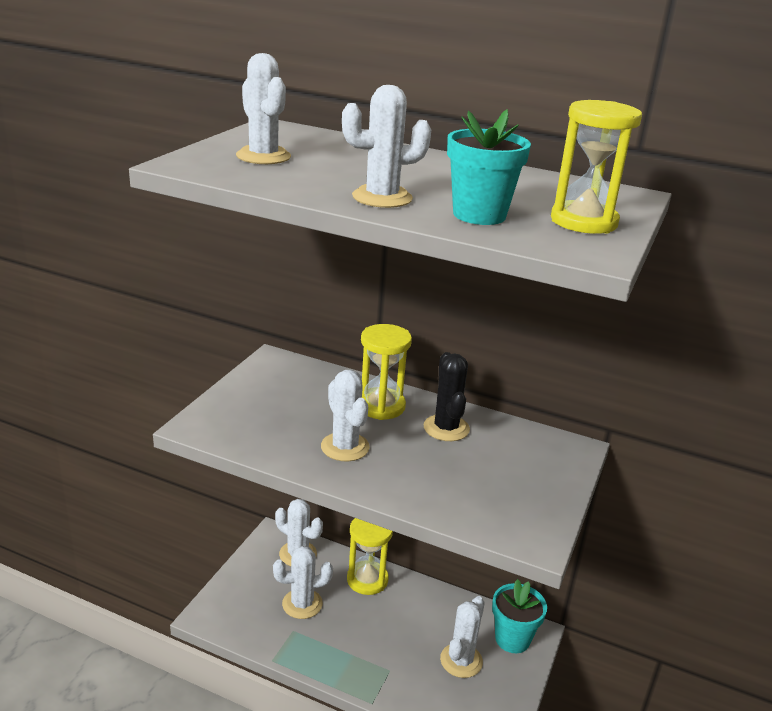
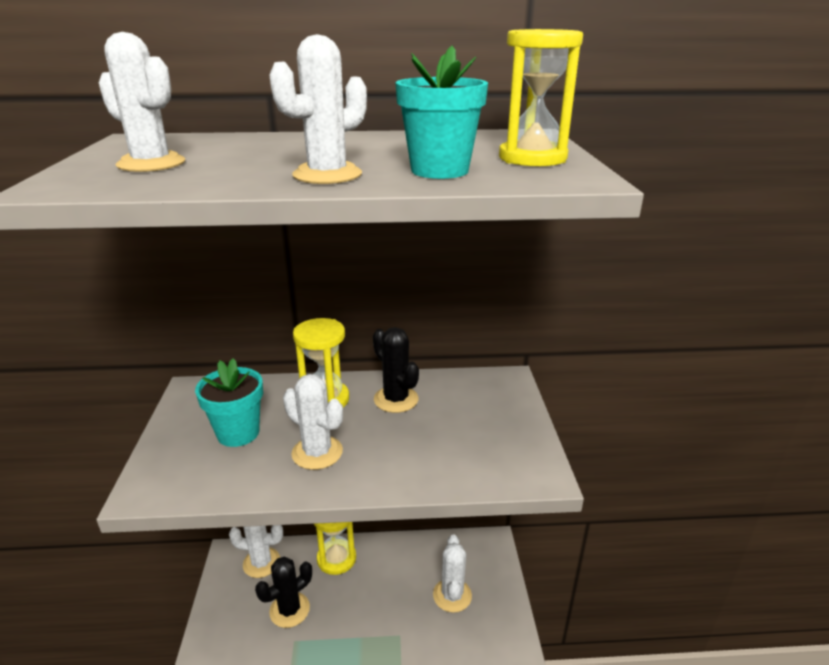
camera: 25 degrees left, 0 degrees up
(302, 604) = (289, 610): white cactus -> black cactus
(512, 639) = (480, 556): turquoise flower pot -> turquoise flower pot (238, 433)

